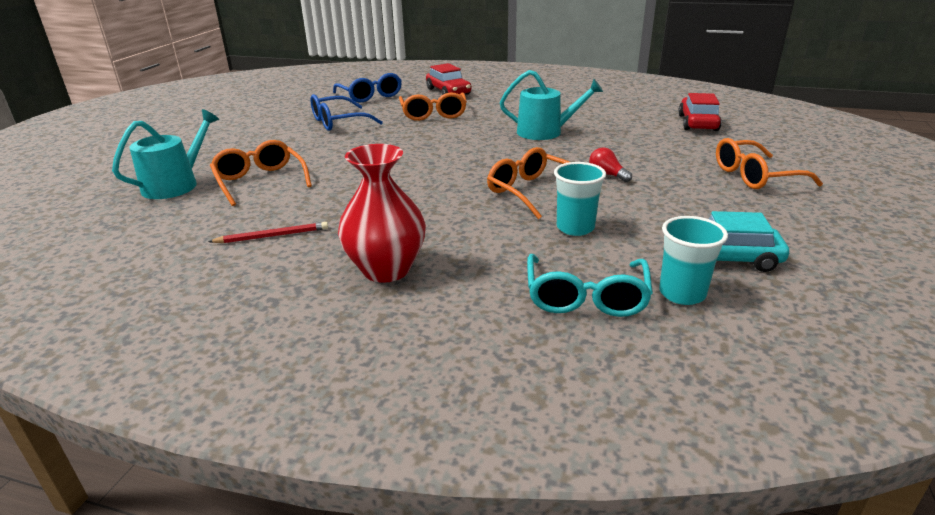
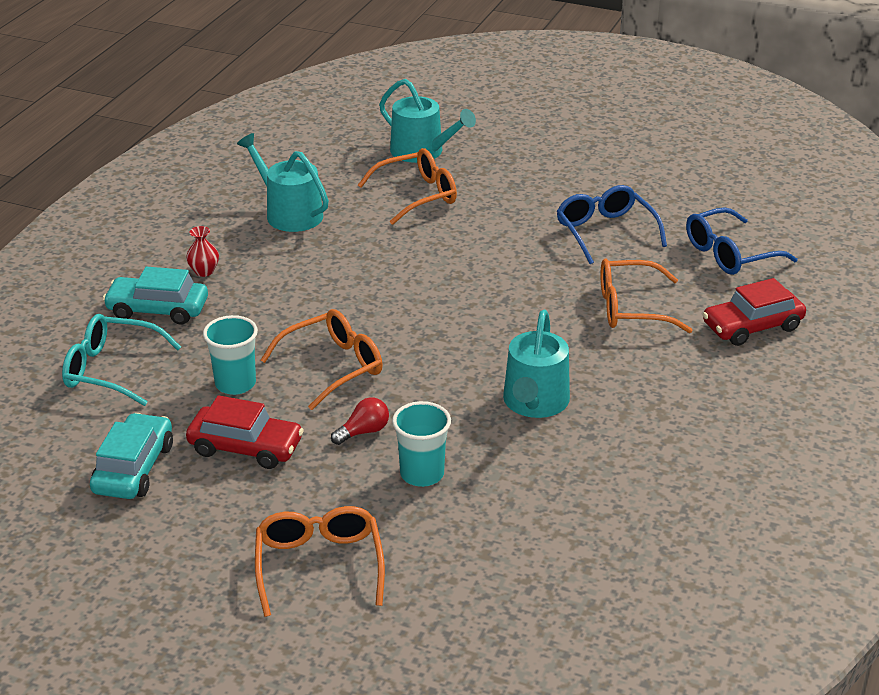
camera: 95 degrees right, 5 degrees up
(272, 236) = (289, 213): red pencil -> turquoise watering can
(386, 269) = (204, 271): red vase -> red vase, size x0.44
(465, 287) = (158, 309): none -> turquoise car
(682, 293) = (89, 424): turquoise cup -> turquoise cup (422, 474)
(697, 123) = (552, 576): red car -> red car (245, 447)

